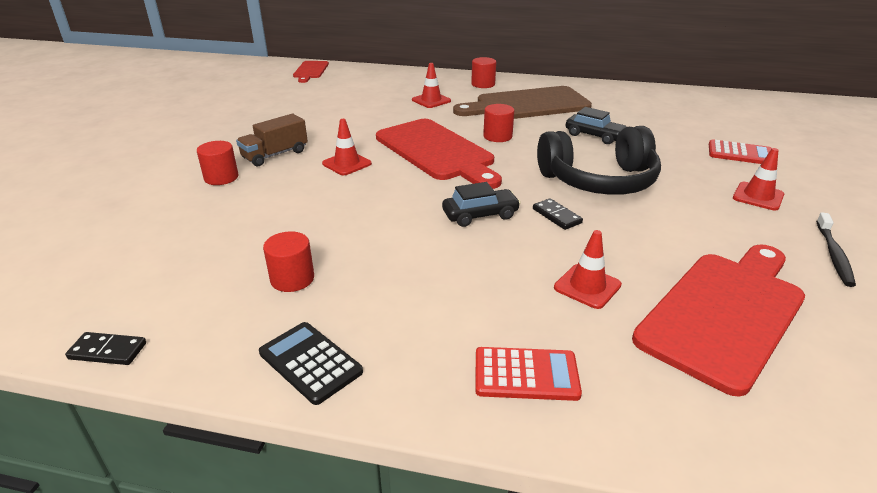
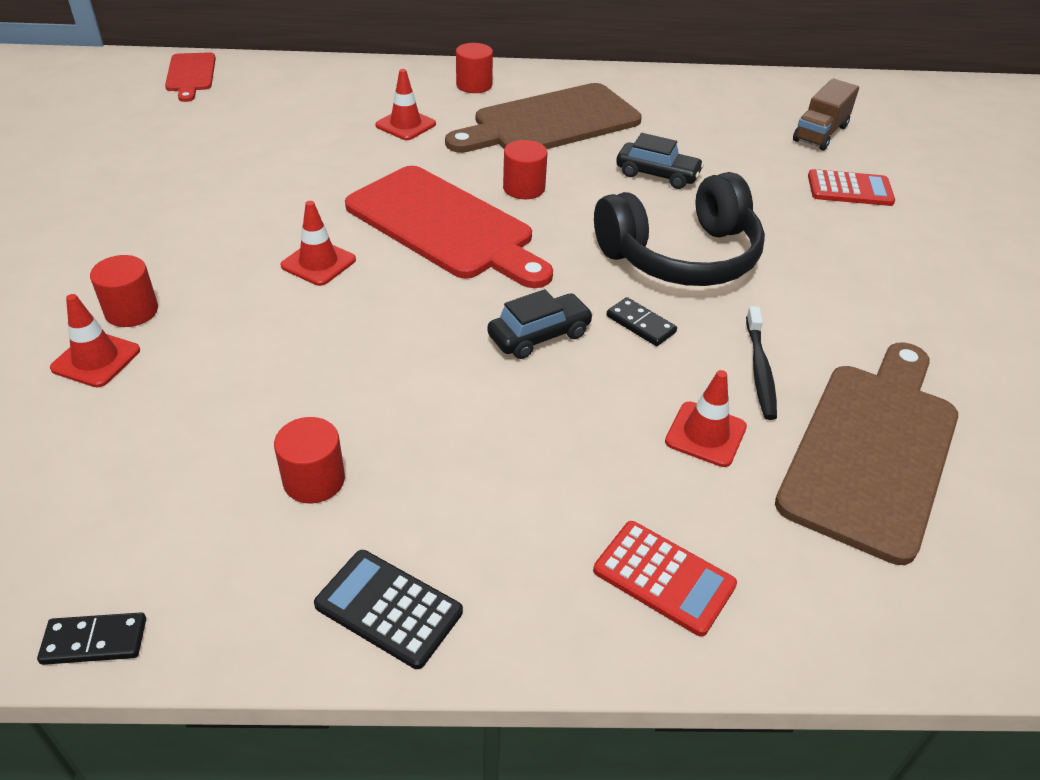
camera: 15 degrees left, 10 degrees up
(275, 155) = (200, 257): brown truck -> brown truck (820, 133)
(526, 374) = (664, 578): red calculator -> red calculator turned 45 degrees clockwise
(725, 313) = (872, 449): red cutting board -> brown cutting board
(758, 196) = (882, 261): red traffic cone -> red traffic cone (96, 359)
(833, 255) = (980, 344): black toothbrush -> black toothbrush (759, 370)

